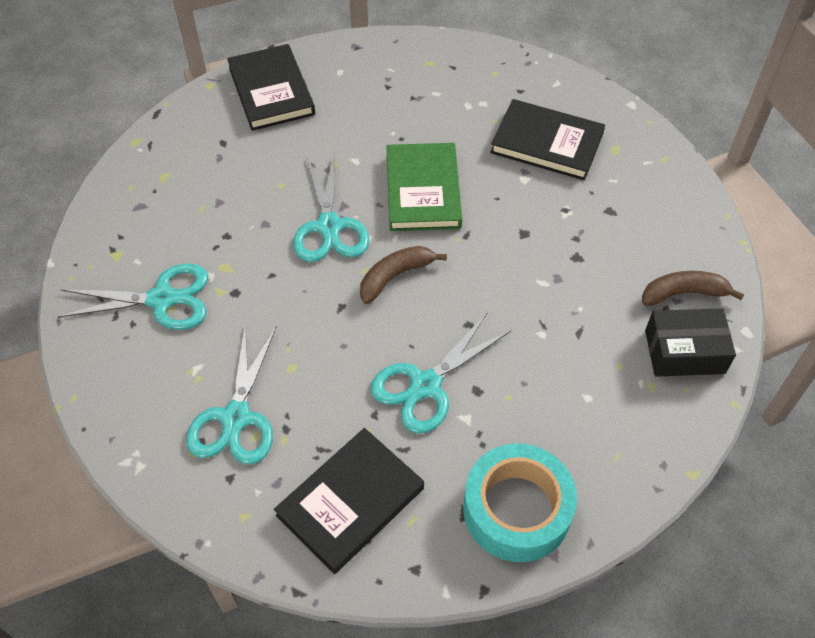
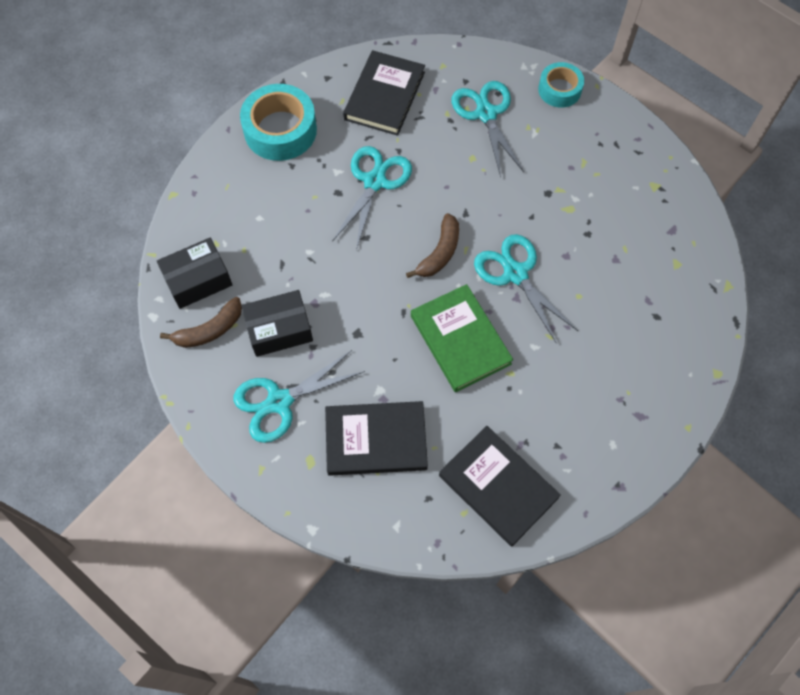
camera: 155 degrees right, 10 degrees up
(122, 411) = (559, 90): none -> turquoise tape
(162, 299) = (594, 167): turquoise scissors -> turquoise scissors (279, 402)
(271, 91) = (658, 391): black book -> black book (498, 486)
(606, 266) = (279, 329): none -> black box

